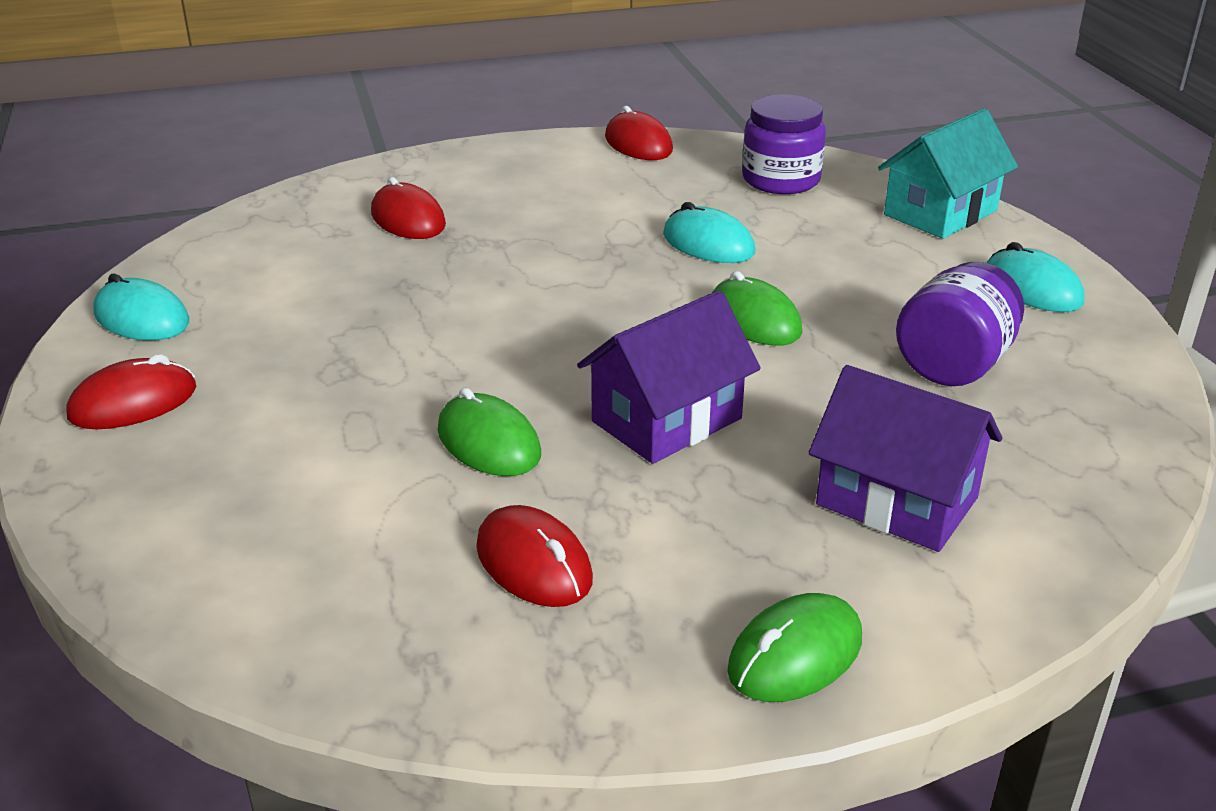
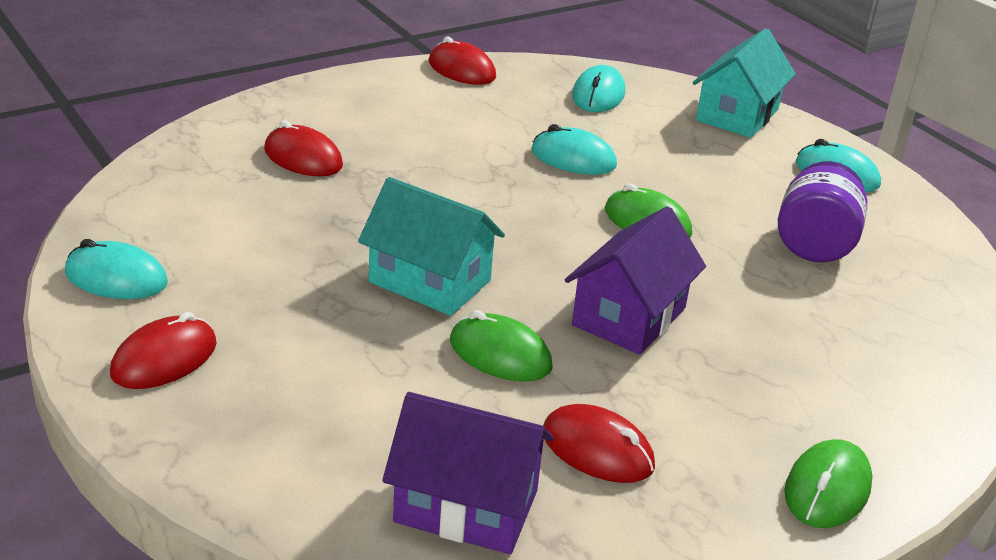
camera: 20 degrees left, 0 degrees up
(460, 356) = (430, 281): none -> turquoise house
(781, 180) = (598, 95): purple jar -> turquoise mouse
(896, 501) = (832, 359): purple house -> purple house (466, 506)

